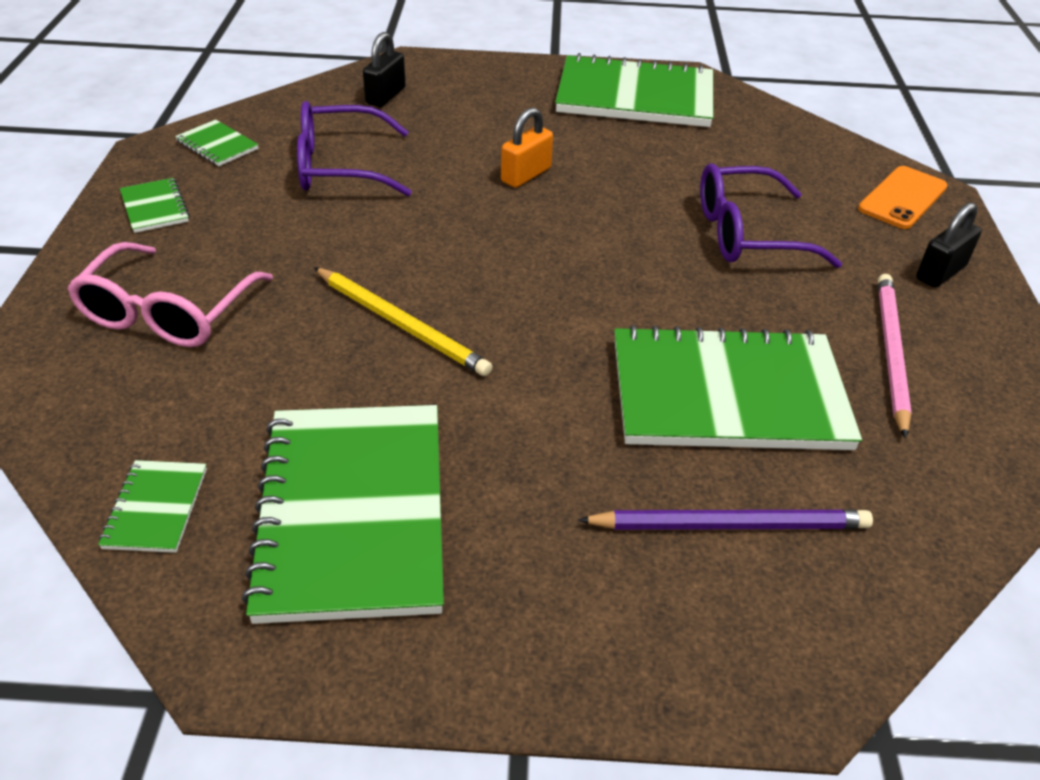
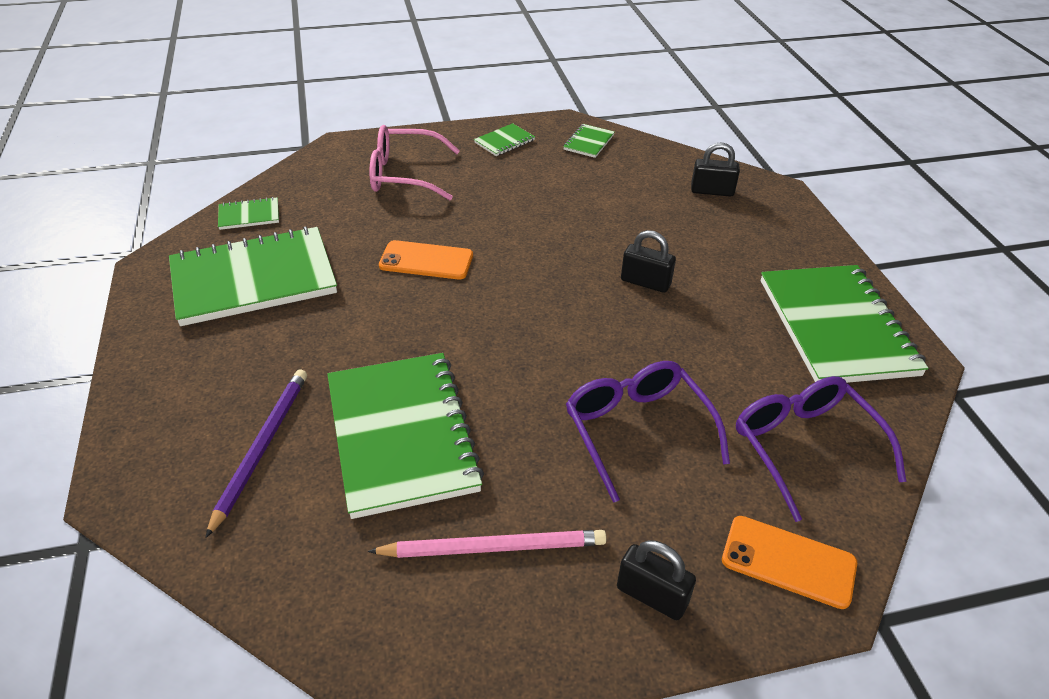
camera: 75 degrees right, 0 degrees up
(339, 167) = (596, 194): purple glasses -> purple glasses (804, 446)
(401, 324) = (426, 260): yellow pencil -> orange phone
(526, 175) = (645, 282): orange padlock -> black padlock
(730, 525) = (262, 447): purple pencil -> purple pencil turned 150 degrees counterclockwise

